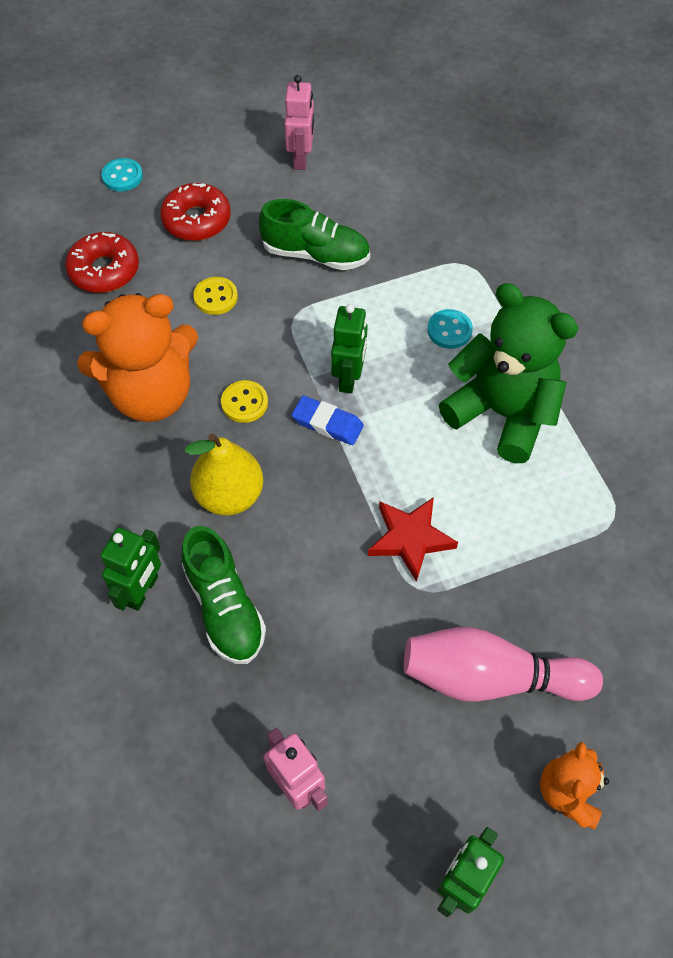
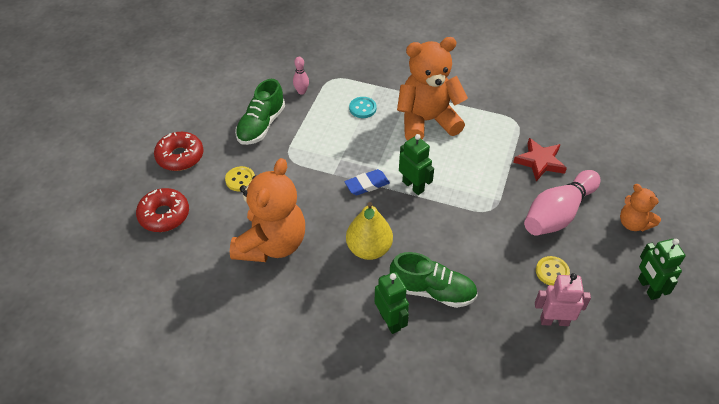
camera: 50 degrees left, 10 degrees down
(122, 176) = (108, 168): turquoise button -> none
(244, 403) = (320, 209): yellow button -> yellow button (552, 272)
(301, 158) = (194, 93): pink robot -> none
(316, 254) = (261, 125): green shoe -> green shoe turned 150 degrees clockwise
(349, 378) = (349, 160): green robot -> green robot (413, 186)
(410, 539) = (462, 195): red star -> red star (540, 162)
(411, 251) = (301, 91): none -> pink bowling pin
(502, 413) = (427, 121): green teddy bear -> orange teddy bear

